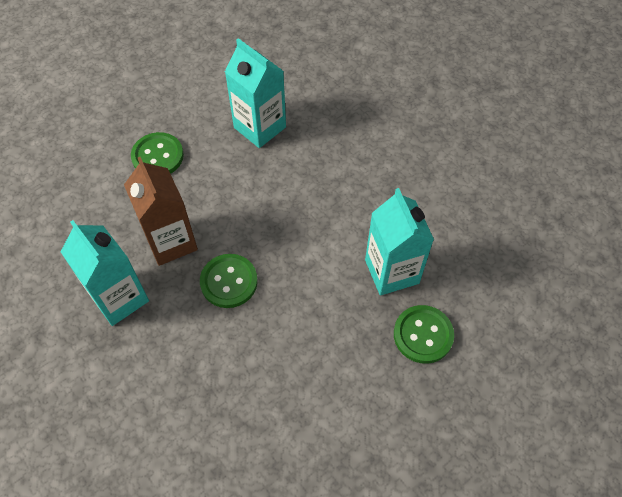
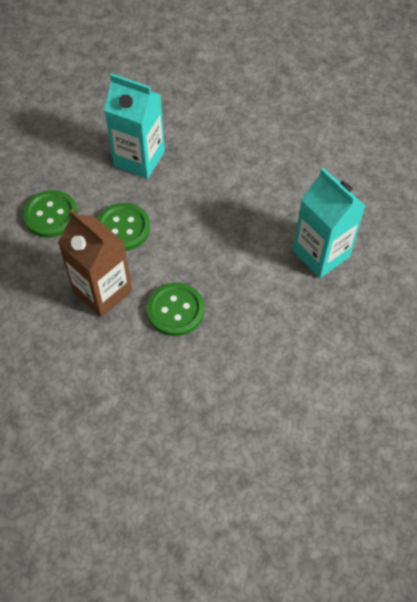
camera: 20 degrees left, 0 degrees up
(119, 298) = (77, 359): turquoise carton -> none
(423, 335) = (372, 300): green button -> green button (123, 228)

